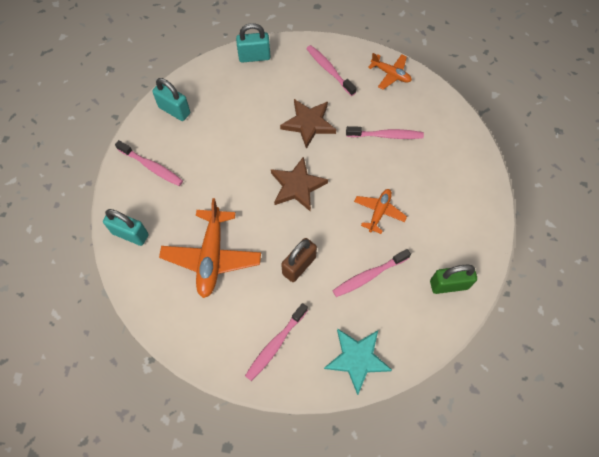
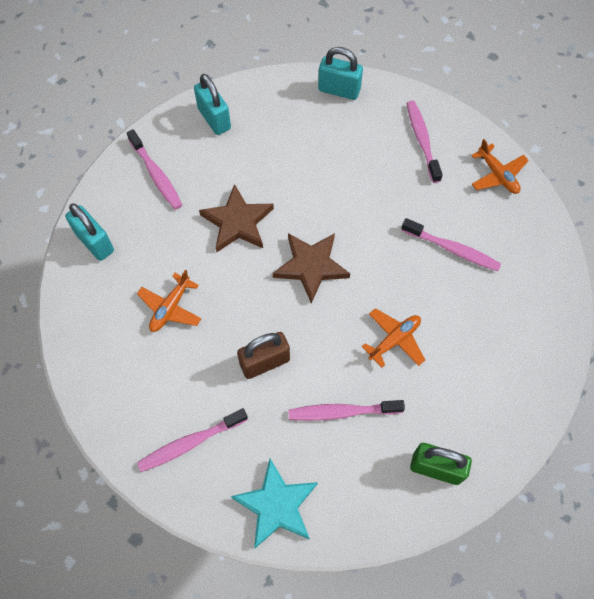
camera: 25 degrees right, 0 degrees up
(212, 257) = (170, 307): orange plane -> orange plane, size x0.56
(308, 124) = (363, 196): brown star -> brown star (237, 222)

